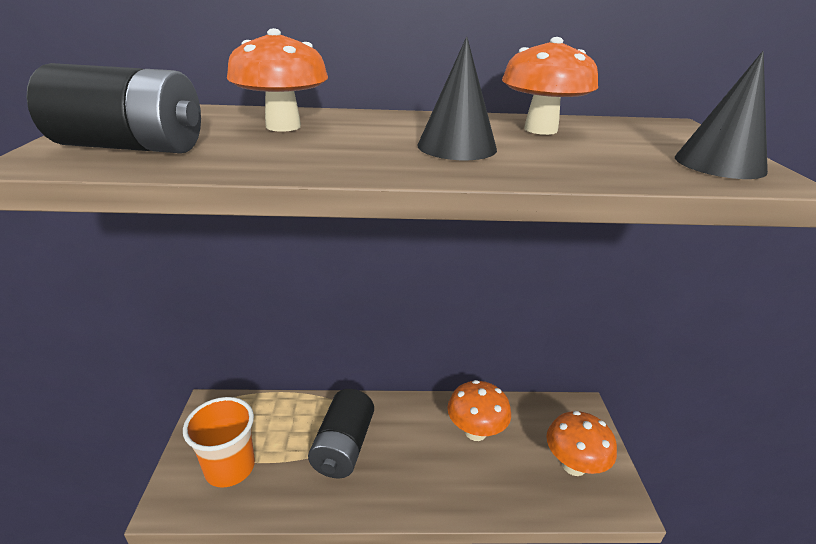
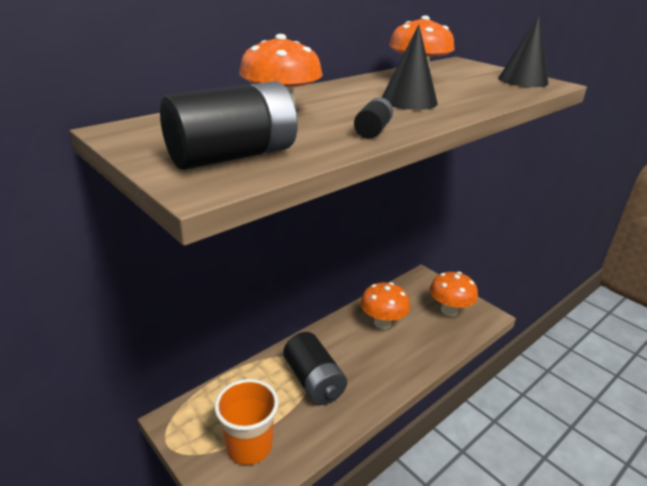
camera: 40 degrees left, 0 degrees up
(316, 163) = (373, 130): none -> black battery

